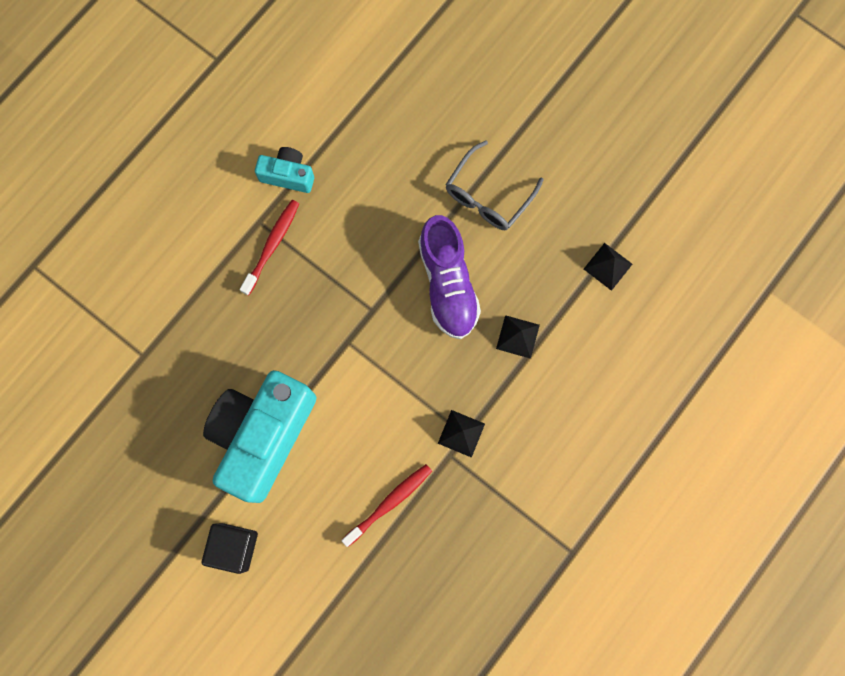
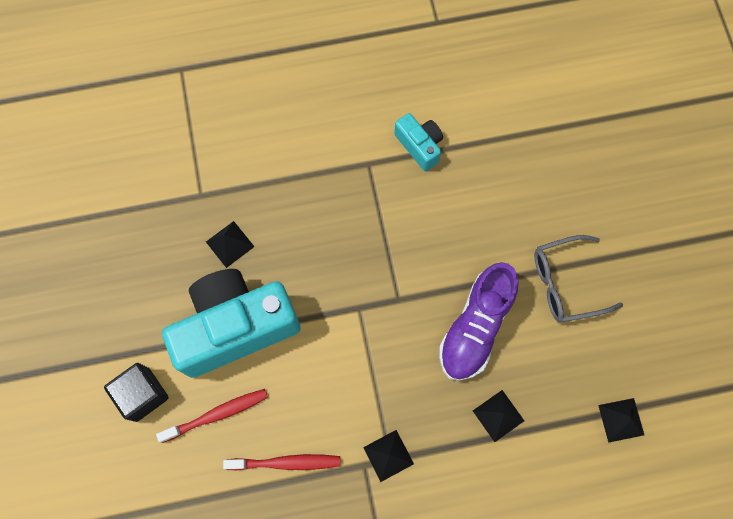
camera: 40 degrees right, 5 degrees down
(201, 375) = (230, 244): none -> black pyramid
(272, 245) = (363, 189): red toothbrush -> red toothbrush (217, 414)

